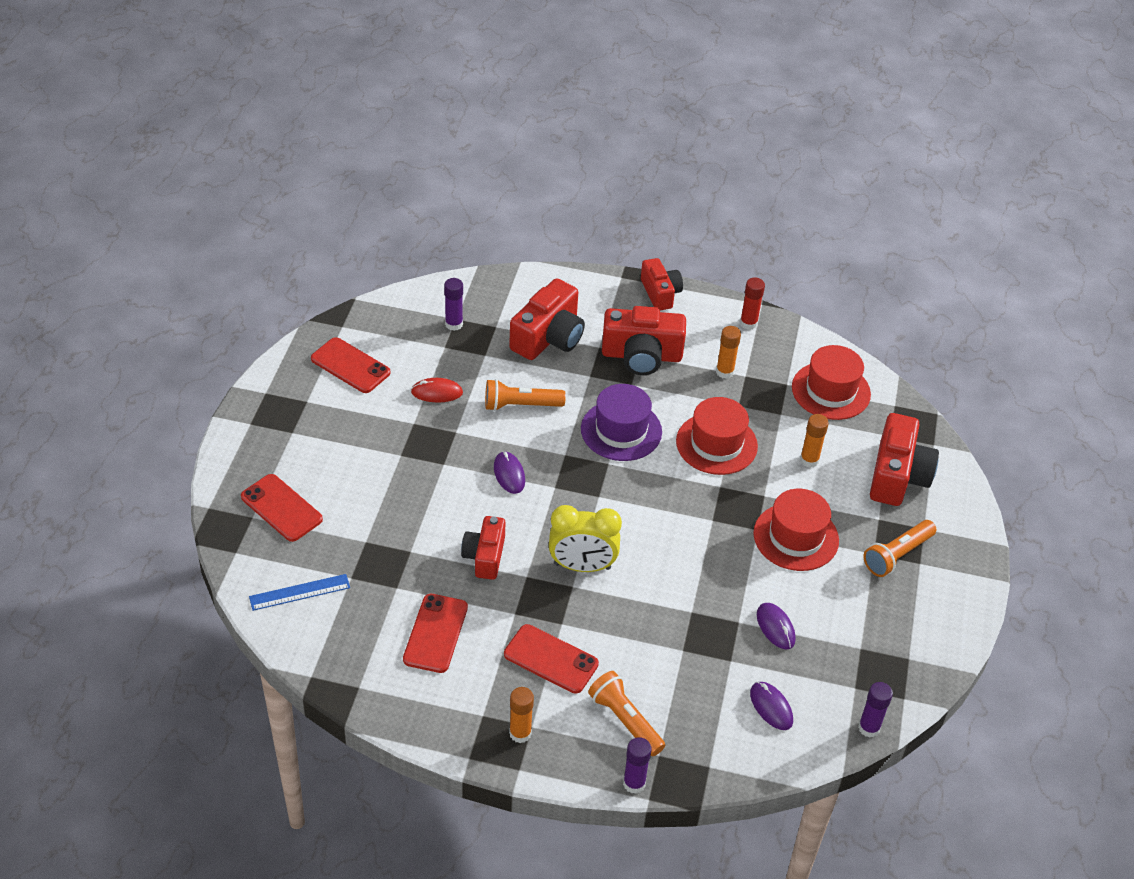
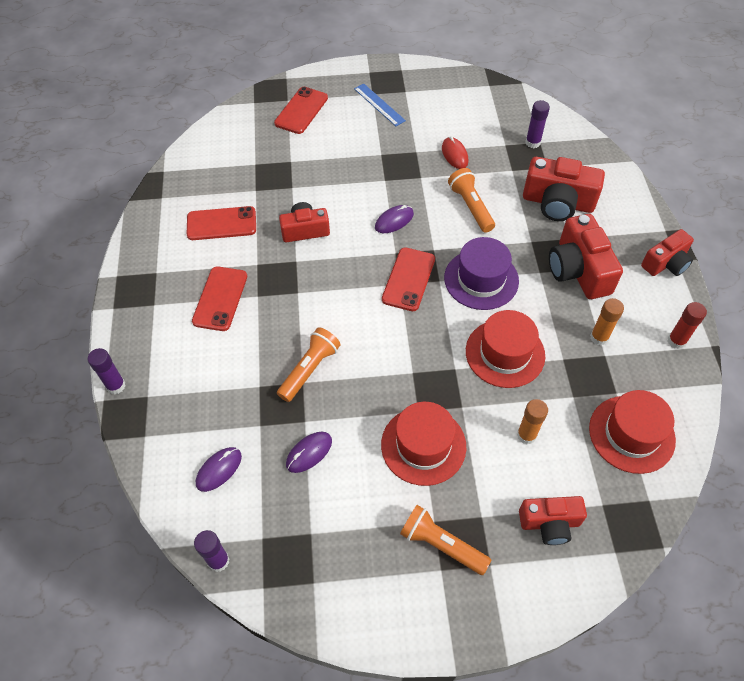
camera: 75 degrees right, 10 degrees up
(299, 592) = (232, 143): blue ruler -> blue ruler (379, 104)
(350, 366) = (452, 101): red phone -> red phone (408, 279)
(520, 733) = (145, 299): orange glue stick -> none
(582, 566) = (320, 293): yellow clock -> none
(625, 720) = (175, 363): orange flashlight -> orange flashlight (310, 369)
(897, 476) = (550, 523): red camera -> red camera, size x0.64

